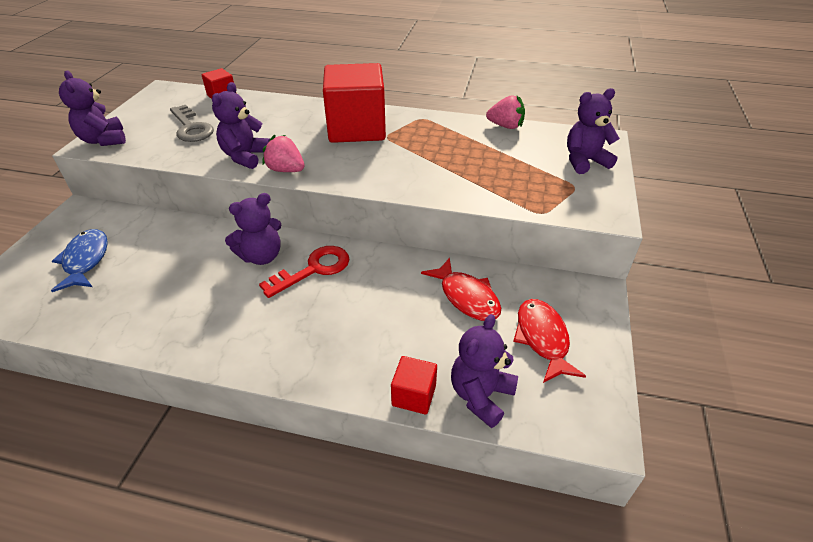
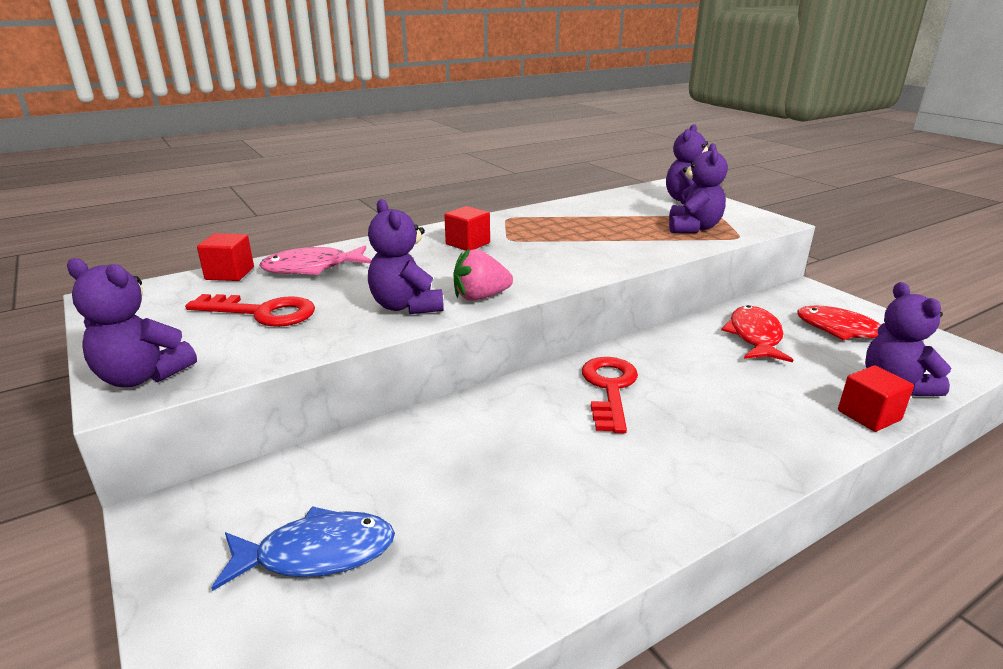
camera: 45 degrees left, 15 degrees down
(85, 260) = (317, 553): blue fish -> blue fish turned 135 degrees clockwise
(191, 128) = (262, 312): grey key -> red key
(256, 109) = (312, 268): none -> pink fish
(261, 256) = (538, 409): purple teddy bear -> purple teddy bear (693, 228)
(356, 128) = (468, 244): red cube -> red cube, size x0.45
(467, 297) = (754, 336): red fish -> red fish turned 90 degrees counterclockwise
(505, 126) = (586, 200): pink strawberry -> none

